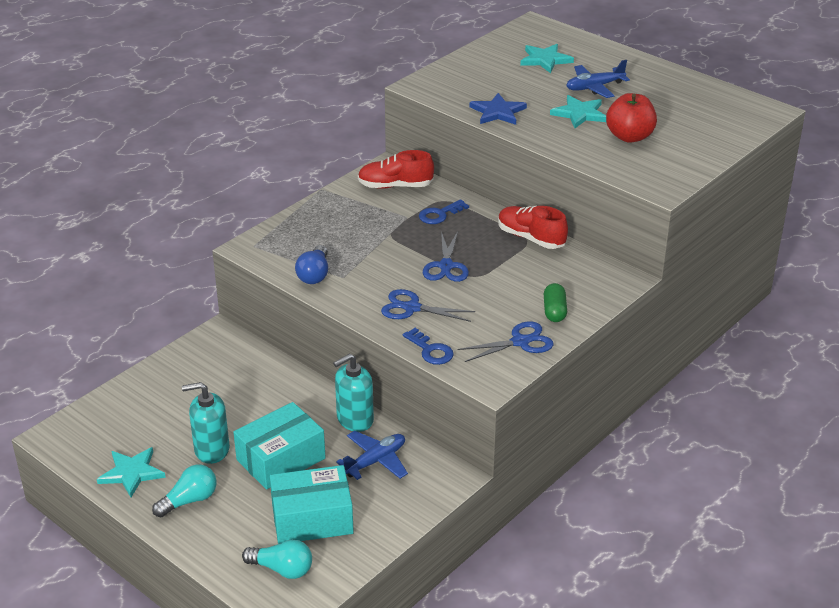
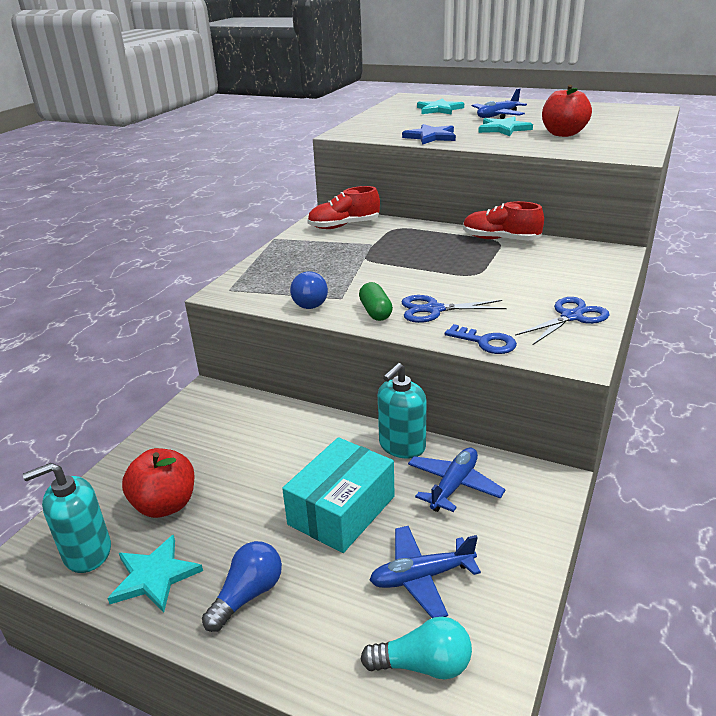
camera: 15 degrees left, 5 degrees down
(154, 424) = (165, 505): none -> red apple
(189, 500) = (248, 595): turquoise light bulb -> blue light bulb
(211, 450) = (250, 519): turquoise soap dispenser -> turquoise soap dispenser (87, 552)
(312, 518) = (422, 577): turquoise box -> blue plane
(440, 214) = (401, 237): blue key -> none
(446, 266) = (439, 271): blue scissors -> none
(554, 311) = (578, 286): green capsule -> green capsule (375, 312)

